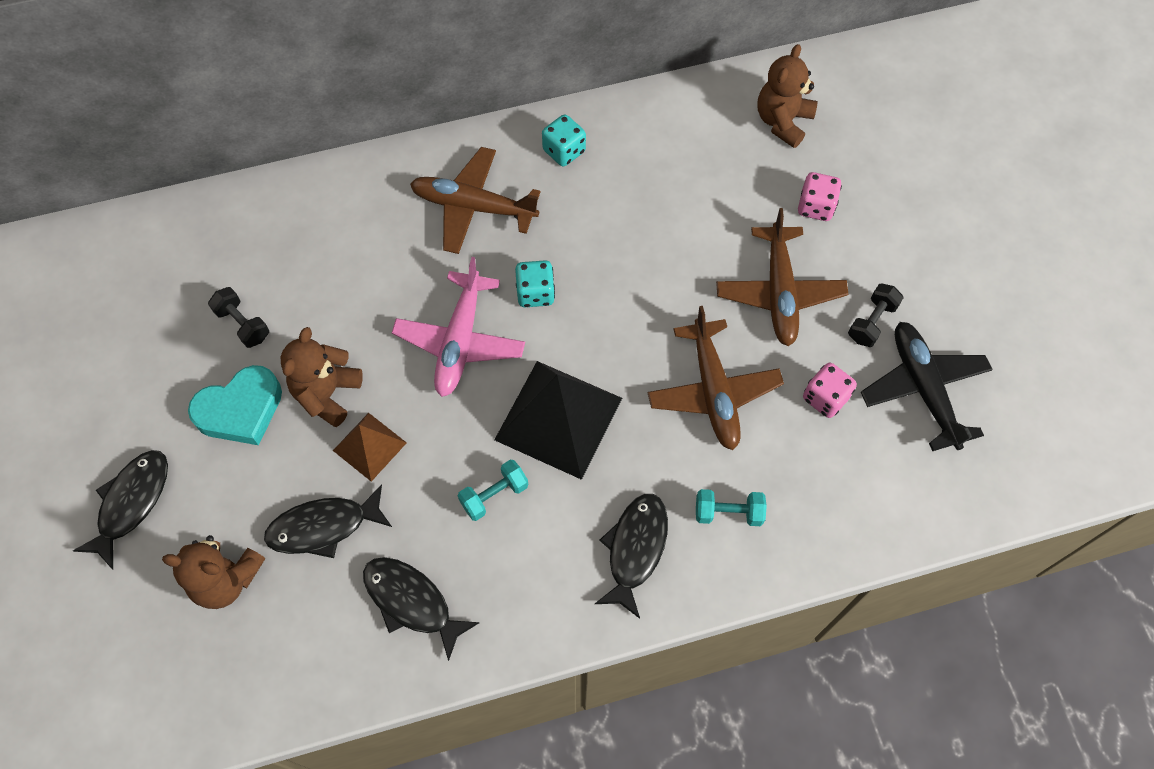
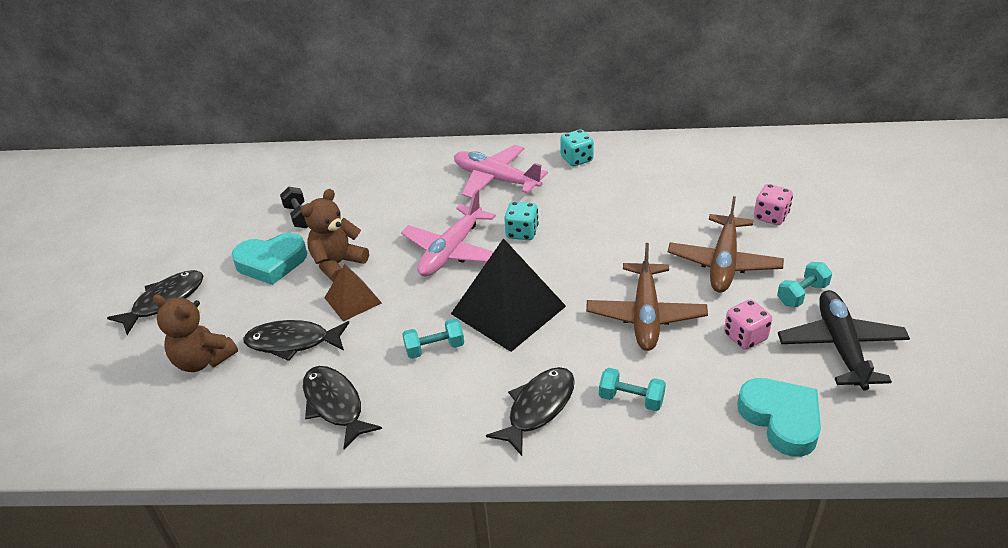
camera: 20 degrees right, 25 degrees down
(473, 207) = (495, 179): brown plane -> pink plane
(782, 121) = (756, 165): brown teddy bear -> none
(871, 322) = (802, 294): black dumbbell -> turquoise dumbbell
(882, 500) = (781, 419): none -> turquoise heart

